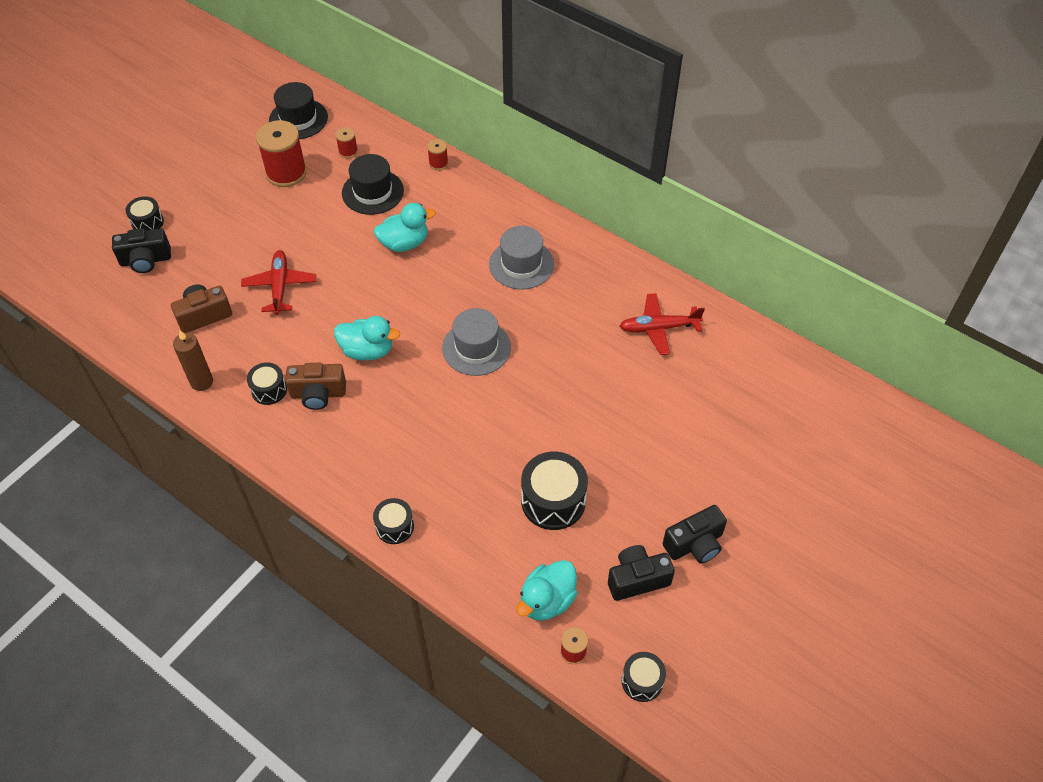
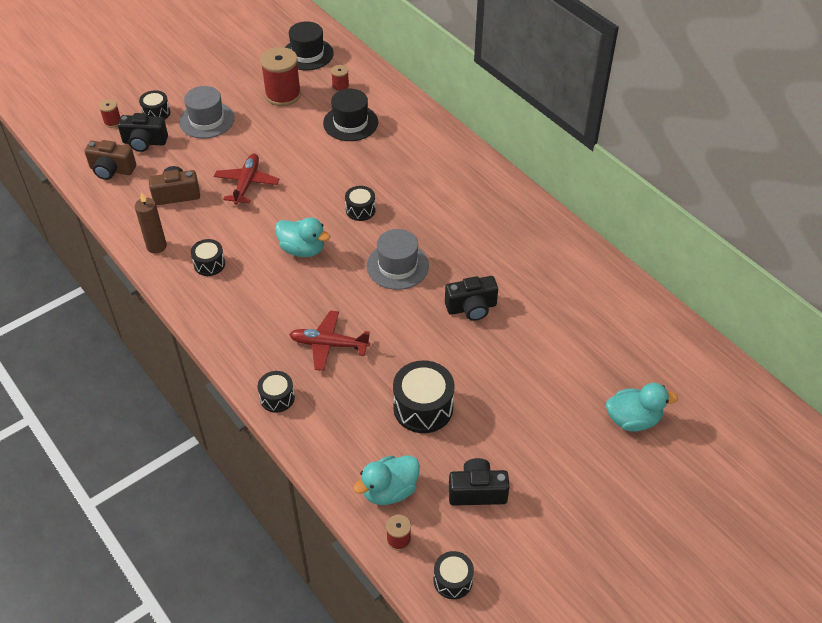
camera: 15 degrees right, 5 degrees down
(318, 394) = (249, 276): brown camera -> brown camera (112, 170)
(404, 243) = (364, 169): turquoise duck -> turquoise duck (633, 419)
(416, 291) = (360, 210): none -> black drum
(438, 163) = (415, 110): red spool -> red spool (112, 122)
(521, 264) = (460, 205): grey hat -> grey hat (206, 120)
(659, 328) = (567, 282): red plane -> red plane (329, 345)
(695, 544) = (540, 474): black camera -> black camera (471, 308)

